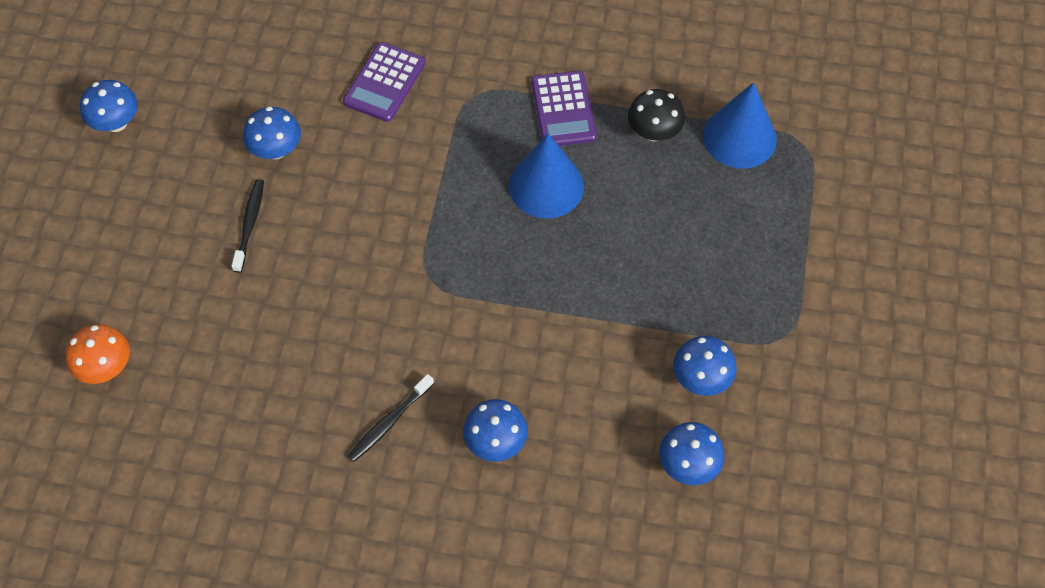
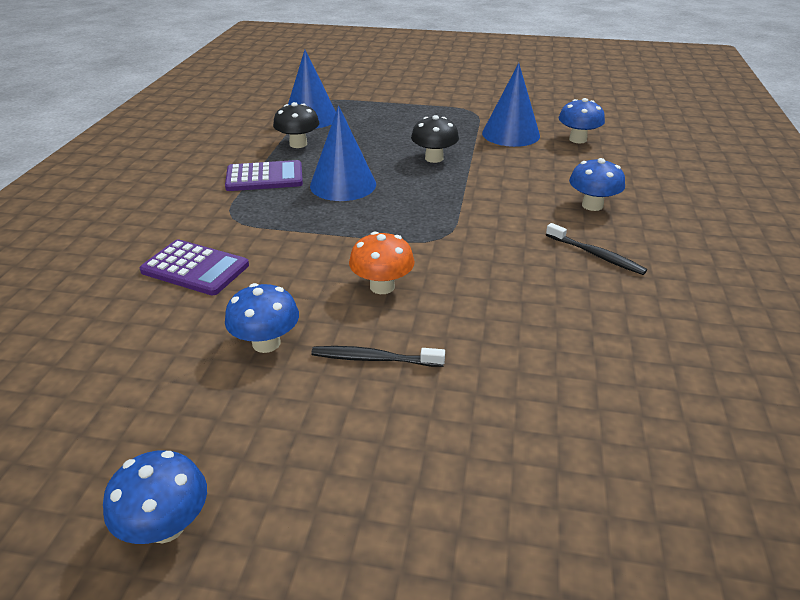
camera: 90 degrees left, 25 degrees down
(106, 367) = (609, 485): orange mushroom -> orange mushroom (382, 286)
(618, 280) = (434, 158): none -> black mushroom
(701, 378) = (511, 134): blue mushroom -> blue cone

